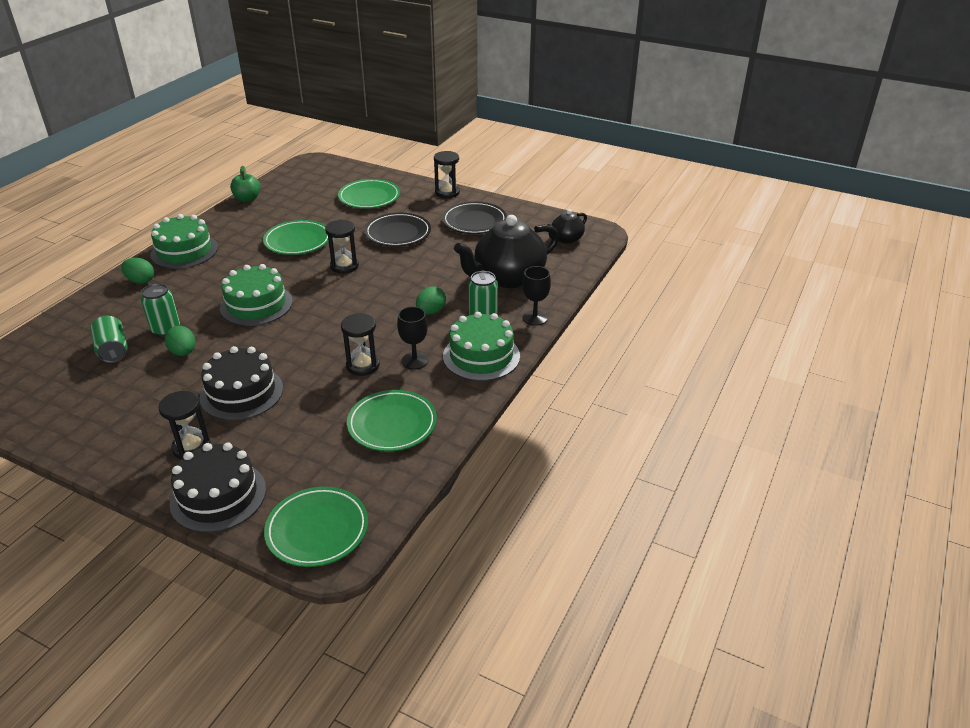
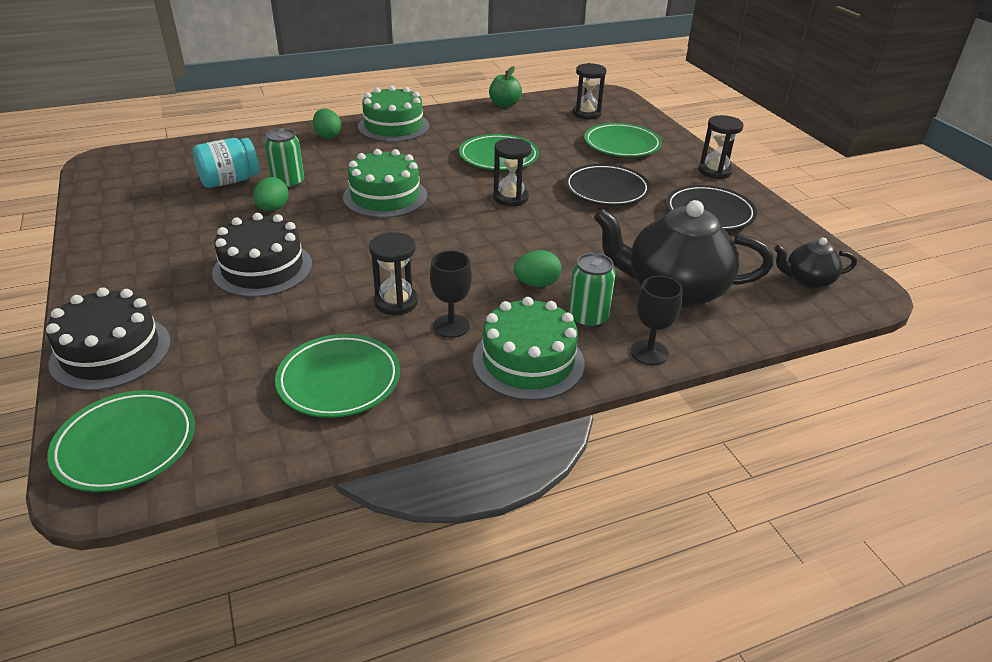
camera: 40 degrees right, 0 degrees up
(113, 350) = (230, 181): green can -> turquoise jar
(191, 447) = (159, 294): black hourglass -> black hourglass (586, 114)

